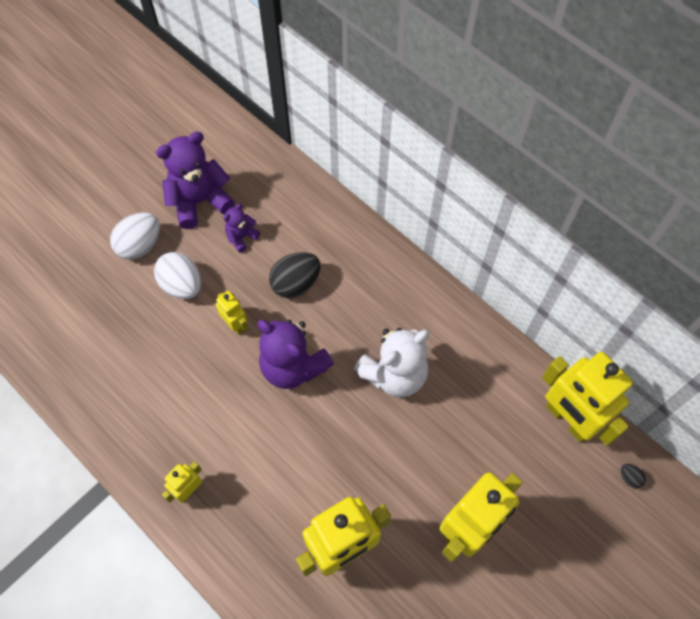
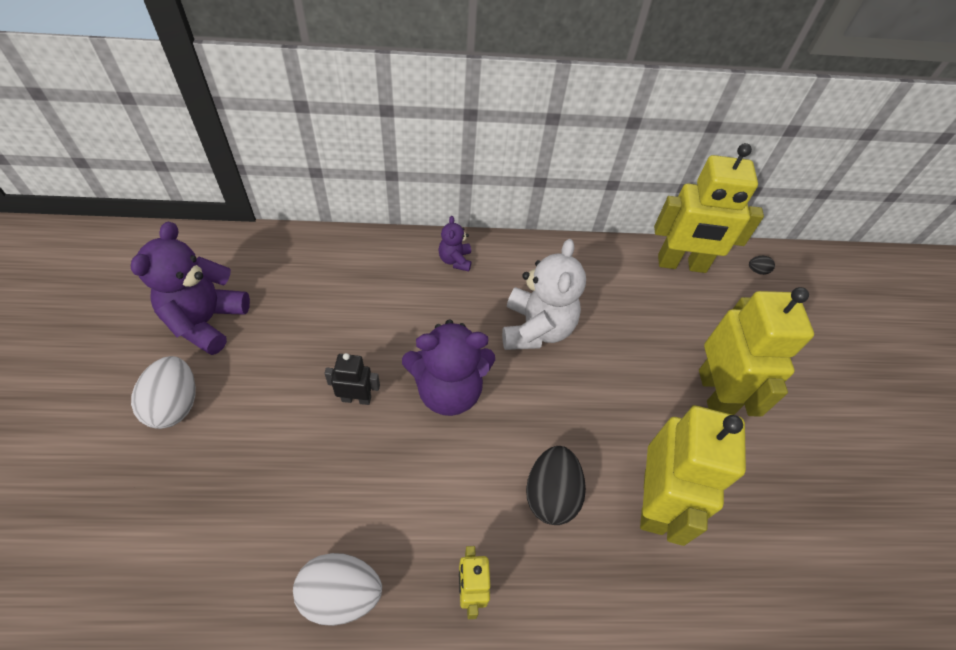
camera: 50 degrees left, 10 degrees down
(182, 285) = (263, 406): white egg -> white egg (341, 594)
(235, 324) = (356, 398): yellow robot -> black robot
(241, 237) = (284, 322): purple teddy bear -> purple teddy bear (455, 260)
(296, 283) = (378, 323): black egg -> black egg (551, 494)

